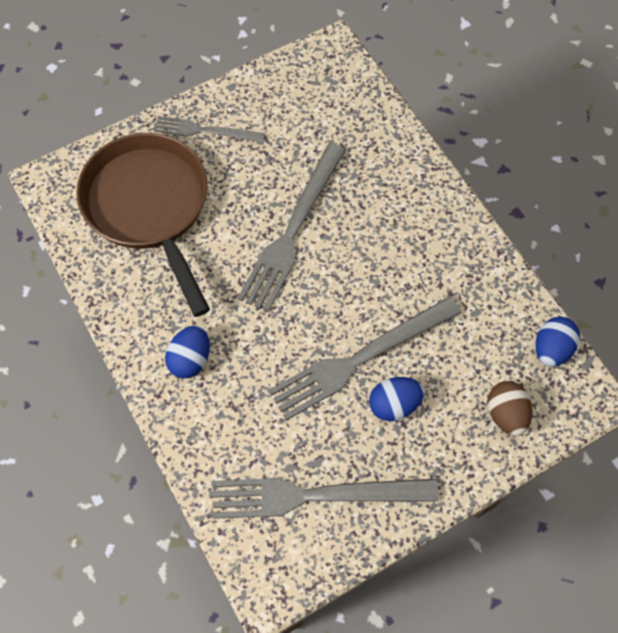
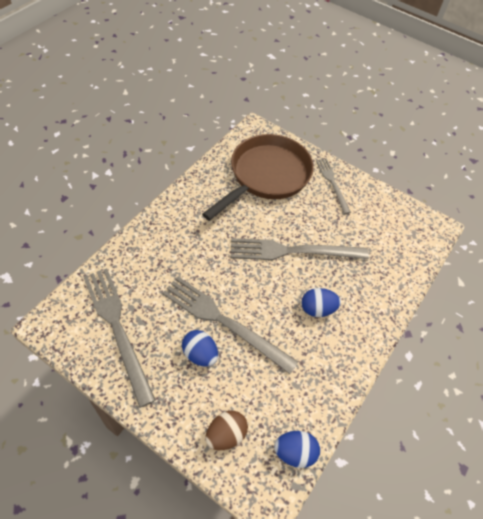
camera: 60 degrees right, 10 degrees down
(190, 359) = (180, 230): blue egg -> blue egg (317, 309)

